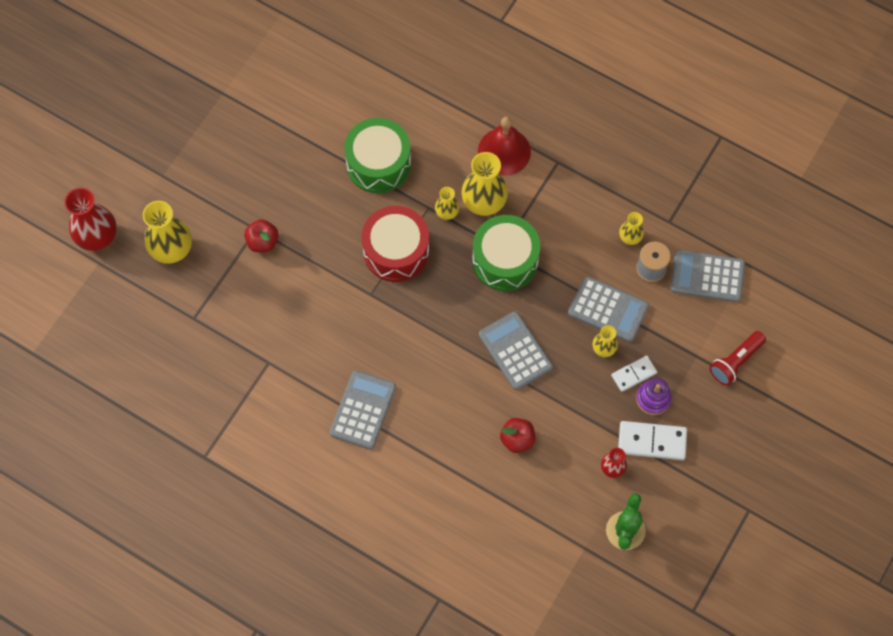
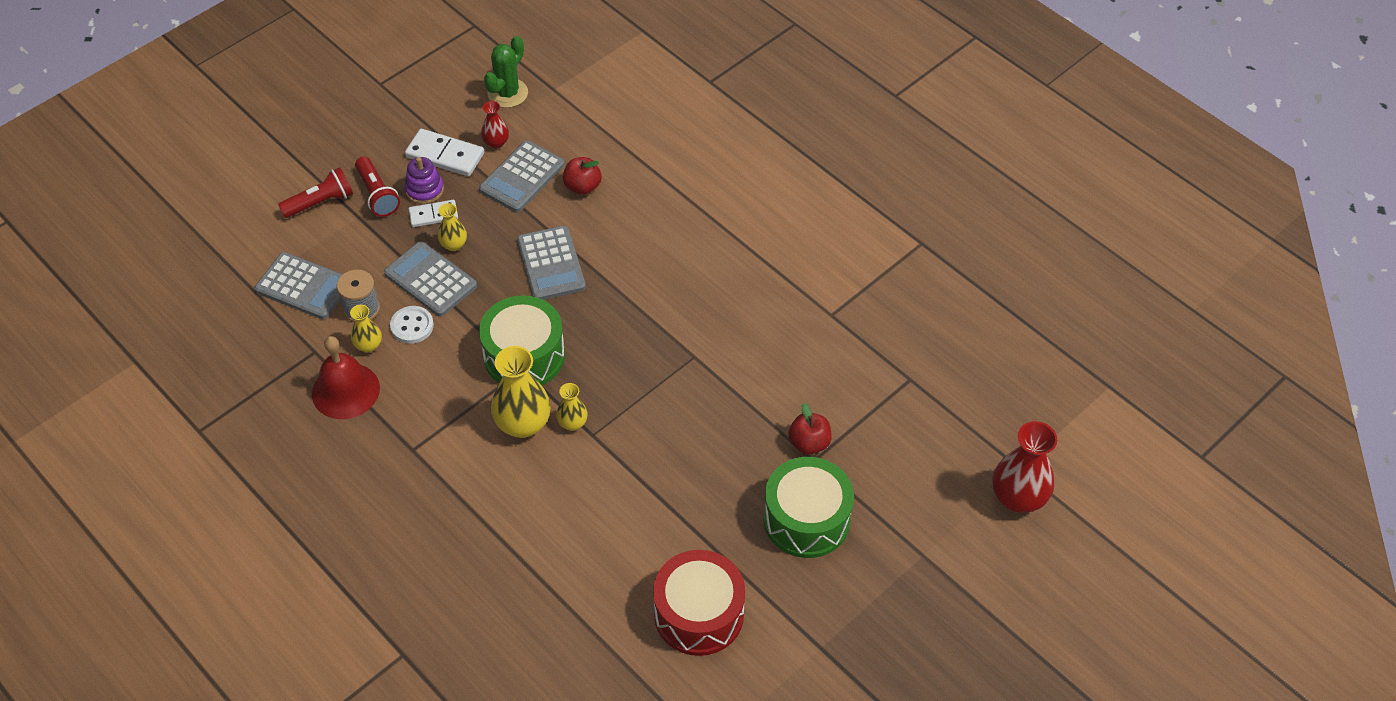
camera: 165 degrees left, 15 degrees down
(172, 249) = (924, 461): yellow vase -> none
(363, 410) = (738, 247): grey calculator -> grey calculator (522, 177)
(378, 163) = (637, 501): green drum -> green drum (806, 519)
(396, 251) = (649, 395): red drum -> red drum (699, 614)
(504, 151) = (473, 478): red bell -> red bell (345, 390)
(604, 263) = (412, 326): none -> white button
(691, 382) = (377, 195): none -> red flashlight

